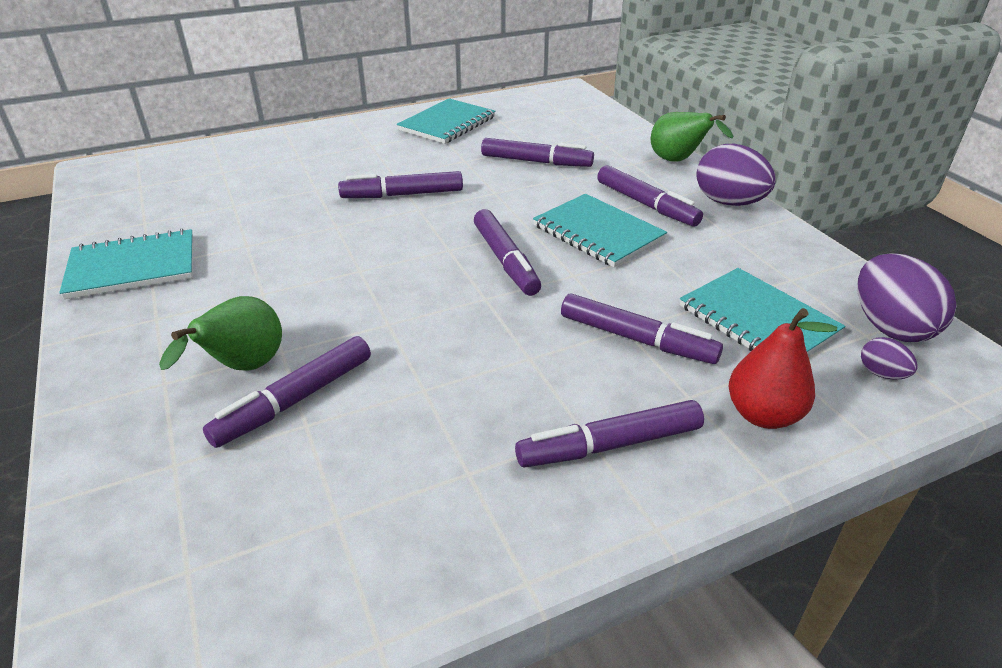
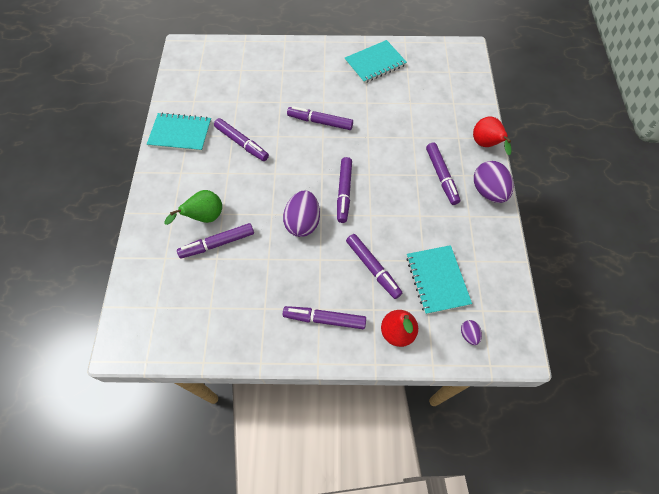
camera: 25 degrees right, 25 degrees up
(536, 162) = (405, 117): purple marker -> purple marker (242, 143)
(598, 232) = (401, 189): turquoise notebook -> none
(678, 161) = (486, 145): green pear -> red pear
(889, 327) = (498, 311): purple egg -> purple egg (303, 222)

